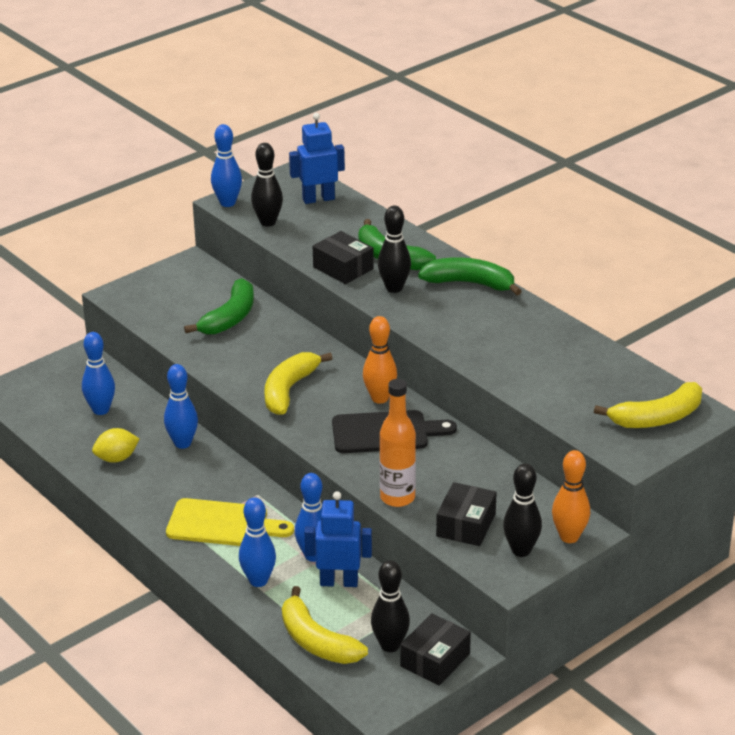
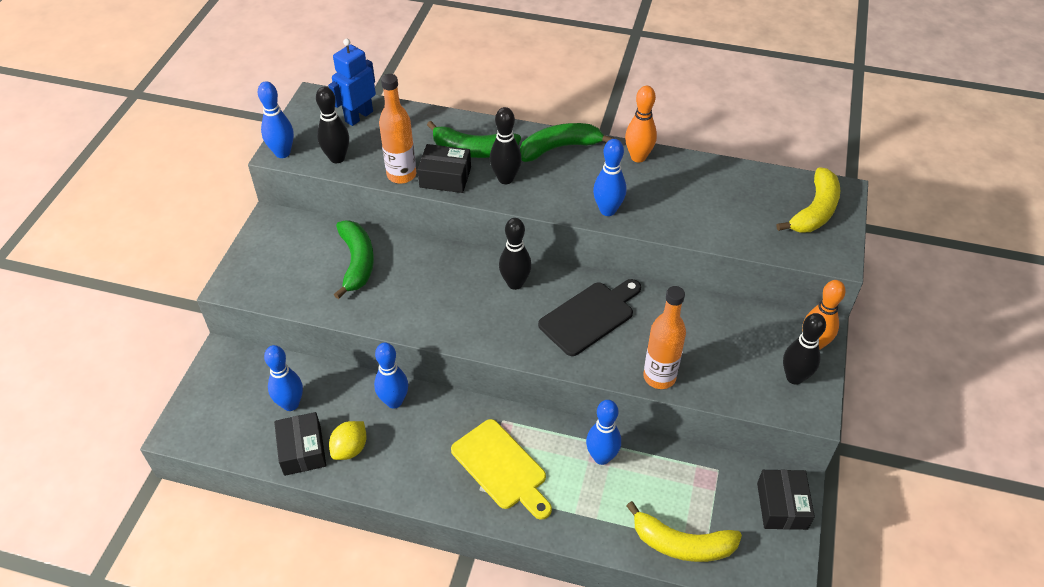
camera: 35 degrees left, 15 degrees up
(223, 524) = (502, 467): yellow cutting board -> yellow cutting board turned 75 degrees clockwise
(258, 581) = (582, 509): blue bowling pin -> blue bowling pin (607, 210)
(289, 390) = (474, 313): yellow banana -> none
(308, 253) = (401, 175): none -> orange bottle
(339, 582) = (644, 472): blue robot -> none
(380, 398) = (554, 284): orange bowling pin -> orange bowling pin (638, 157)
(390, 645) = (738, 512): black bowling pin -> black bowling pin (515, 283)
(466, 525) = (734, 375): black box -> black box (302, 450)

